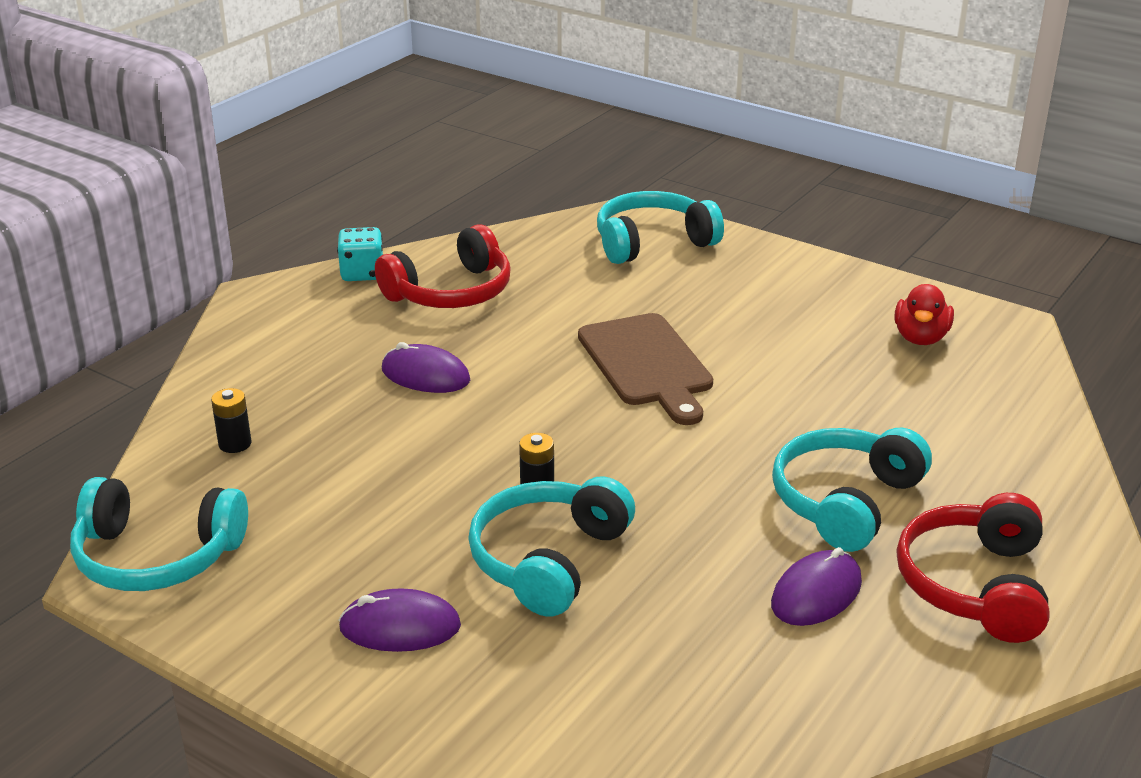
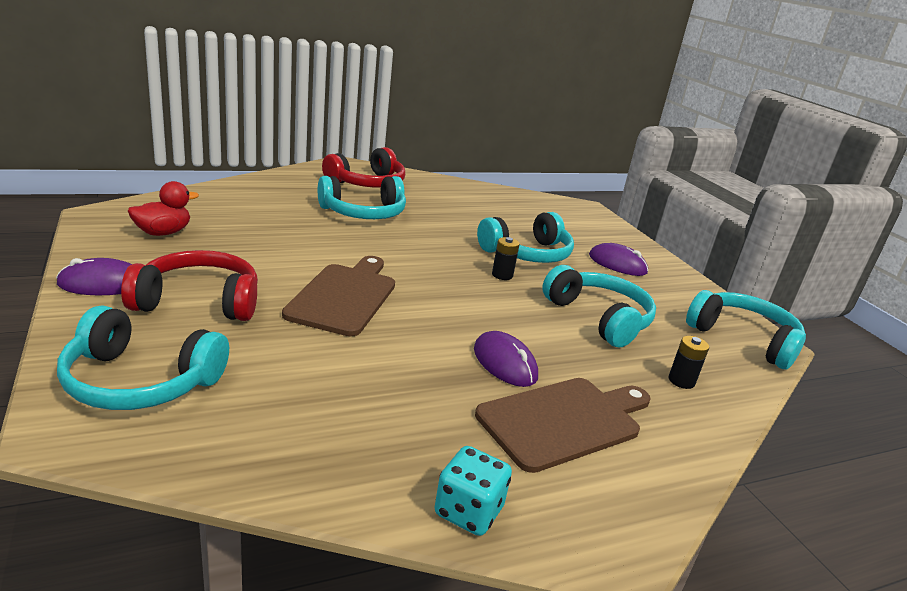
camera: 150 degrees left, 5 degrees down
(335, 351) = (564, 421): none -> brown cutting board
(366, 485) = (599, 318): none -> turquoise headphones
(451, 292) = (402, 430): red headphones -> red headphones (199, 301)
(816, 593) = (429, 204): purple mouse -> purple mouse (103, 283)

